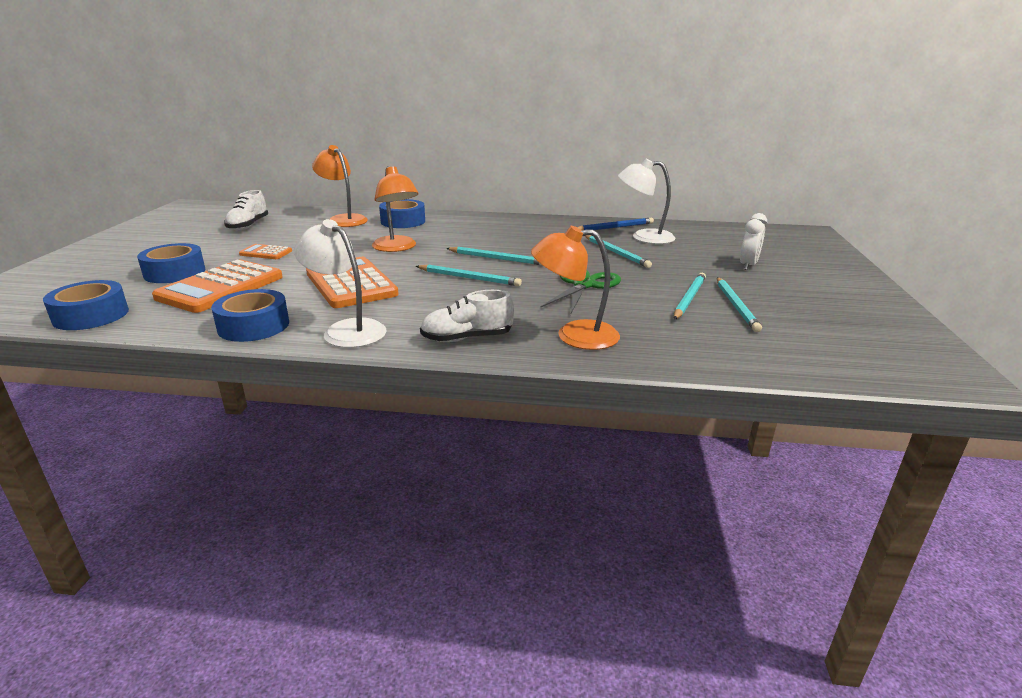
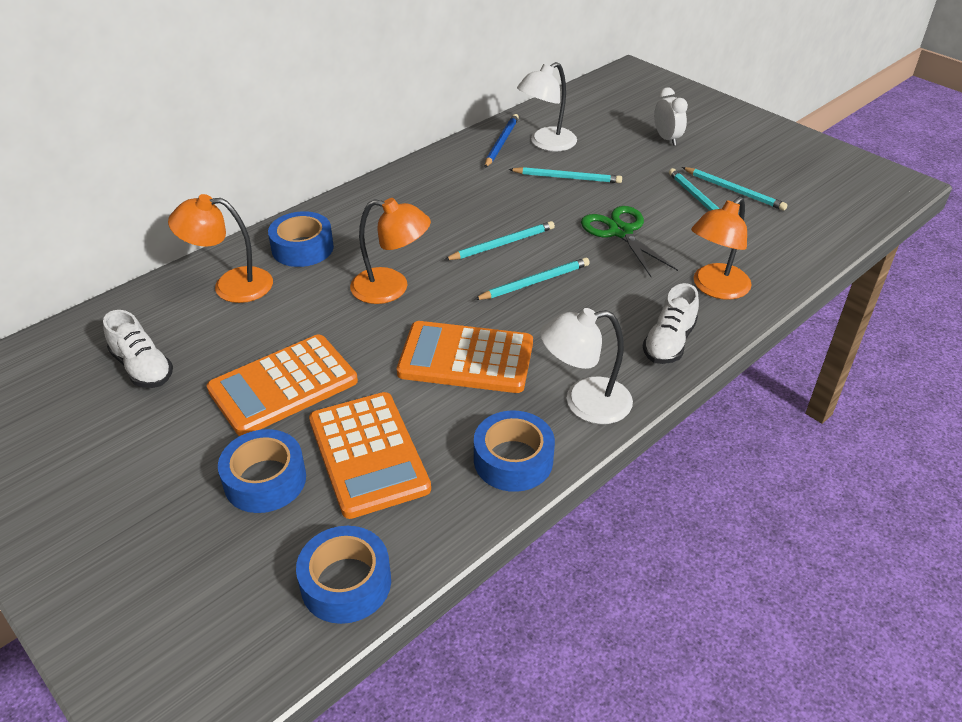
camera: 50 degrees left, 15 degrees up
(266, 253) = (283, 385): orange calculator -> orange calculator, size x2.09

